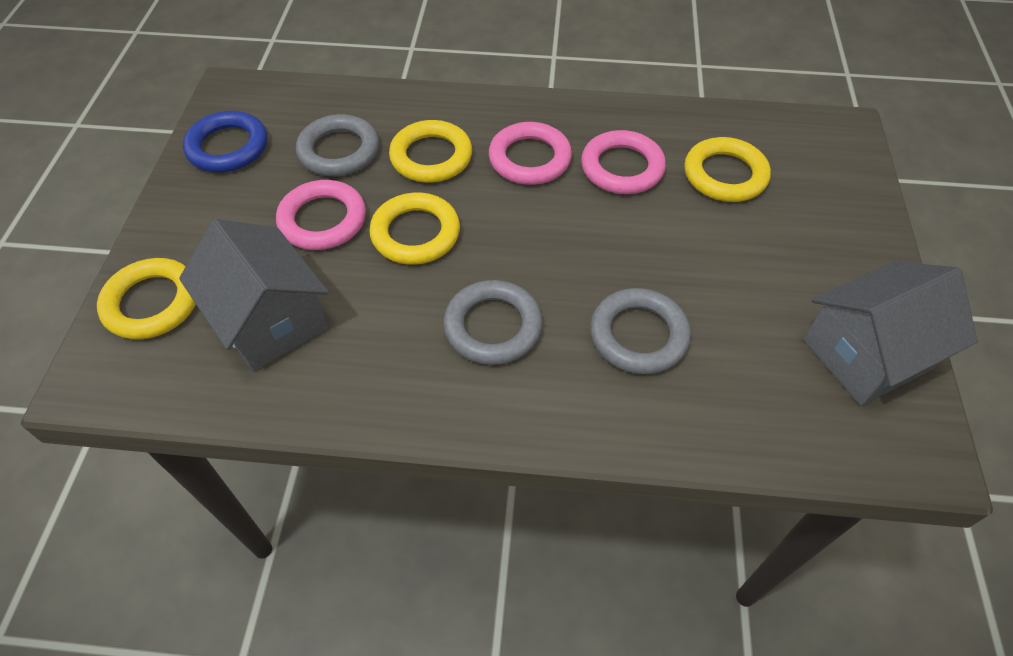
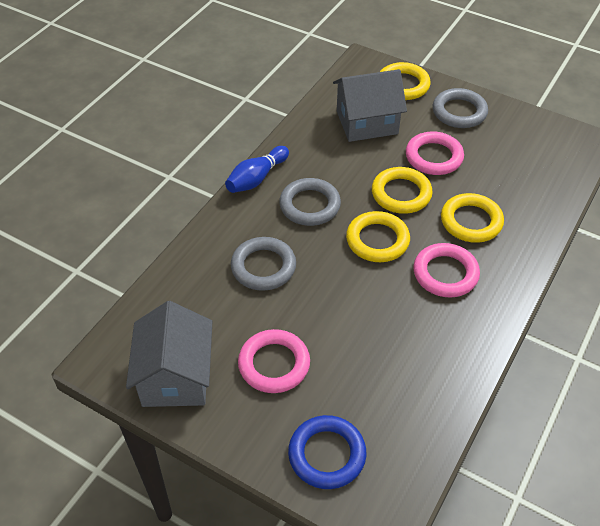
camera: 115 degrees right, 5 degrees down
(228, 147) = (522, 130): blue ring -> blue ring (327, 454)
(339, 151) = (497, 178): grey ring -> grey ring (459, 112)
(471, 421) = (256, 178): none -> blue bowling pin
(622, 168) = (411, 324): pink ring -> pink ring (274, 364)
(725, 175) = (372, 387): yellow ring -> yellow ring (377, 240)

